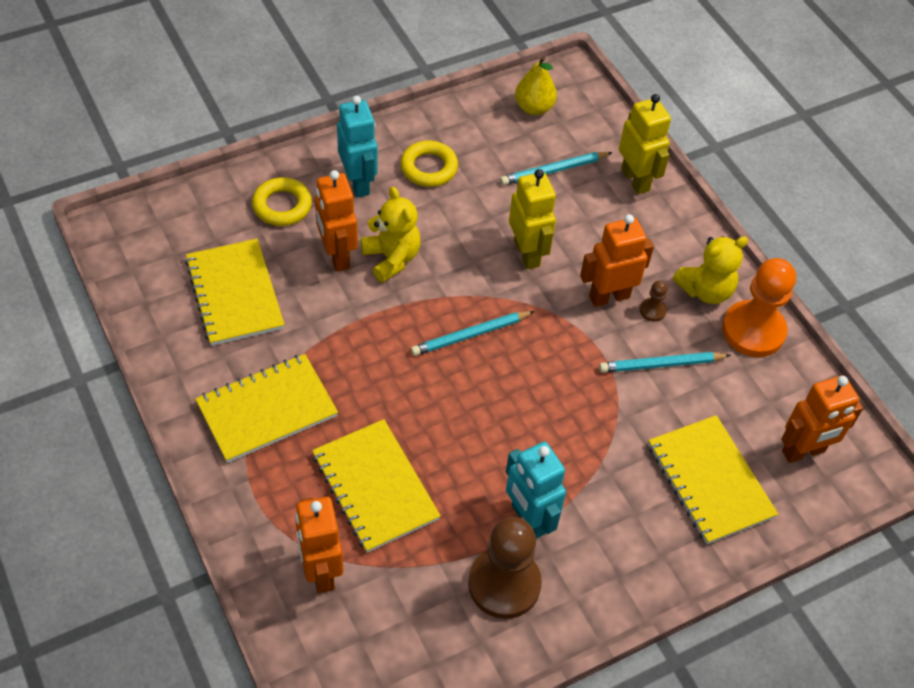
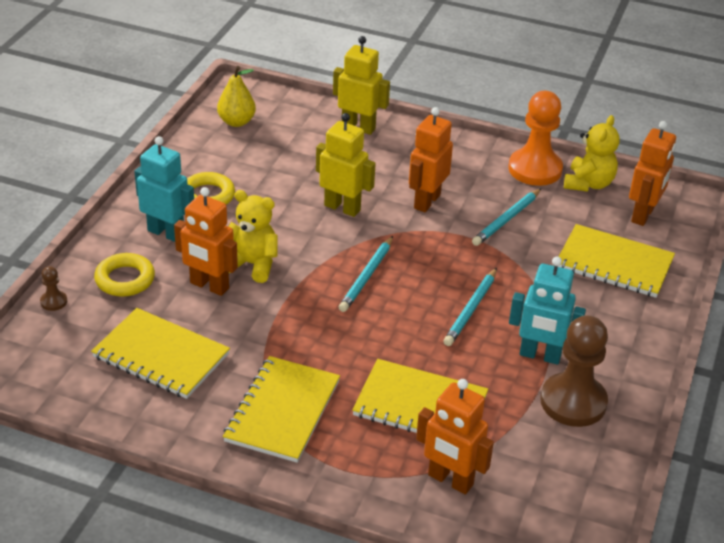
camera: 40 degrees left, 15 degrees down
(554, 170) = (298, 151): turquoise pencil -> turquoise pencil (471, 309)
(652, 310) = (463, 193): brown pawn -> brown pawn (54, 301)
(705, 290) = (480, 164): yellow teddy bear -> yellow teddy bear (588, 184)

